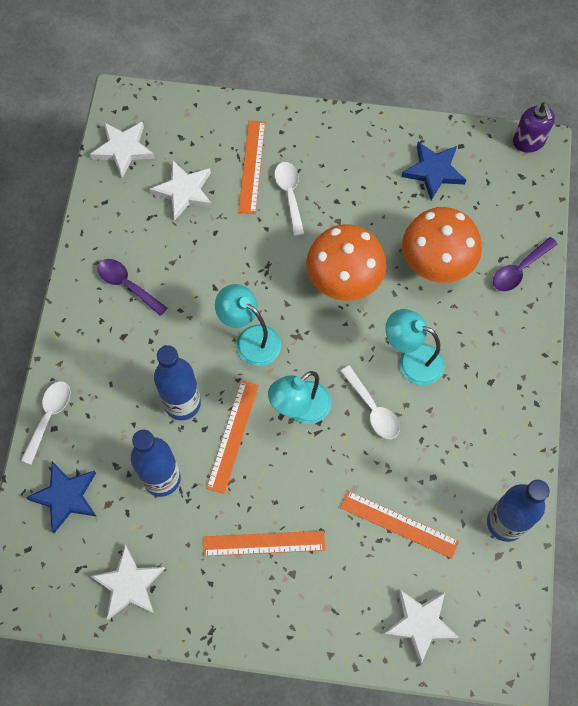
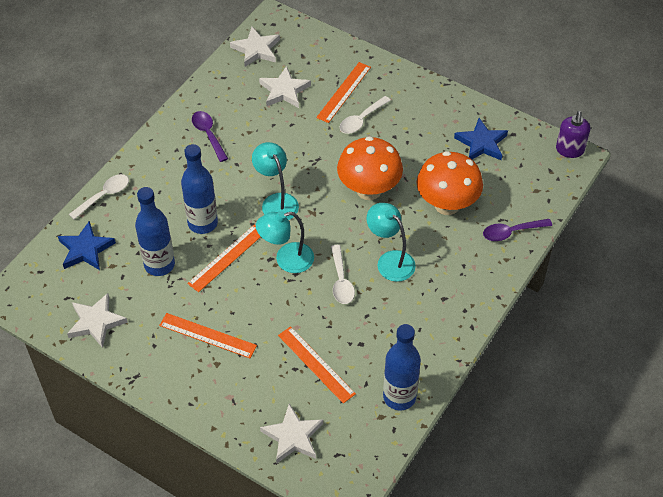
camera: 25 degrees right, 15 degrees down
(290, 195) = (361, 120): white spoon -> white spoon turned 150 degrees counterclockwise

